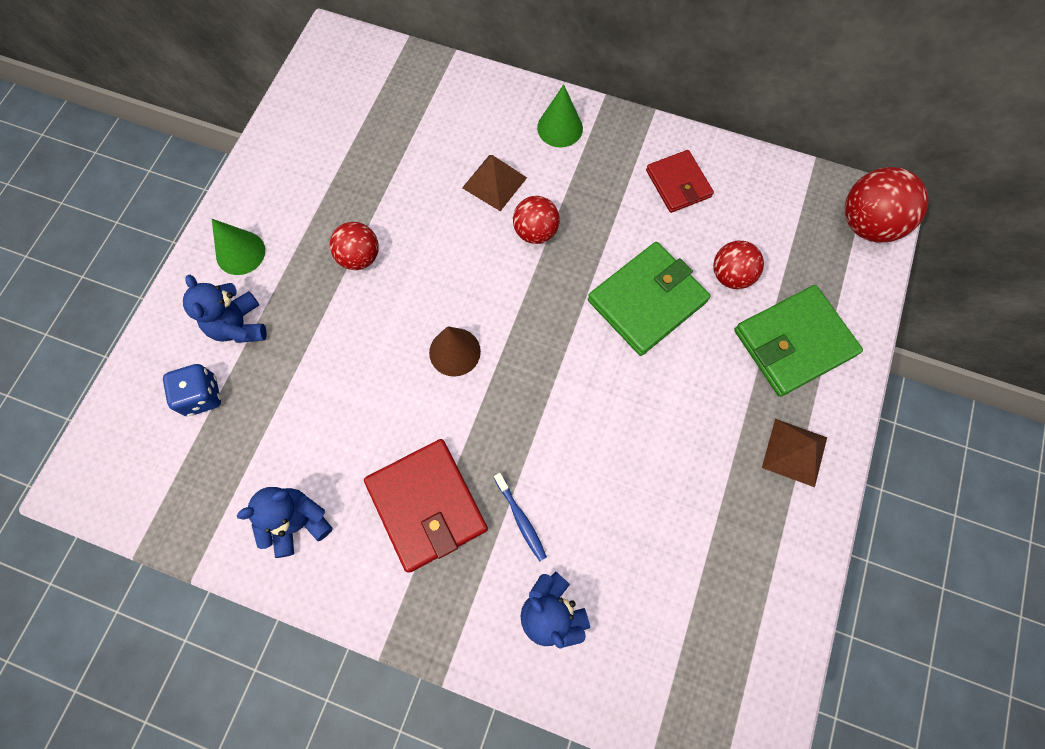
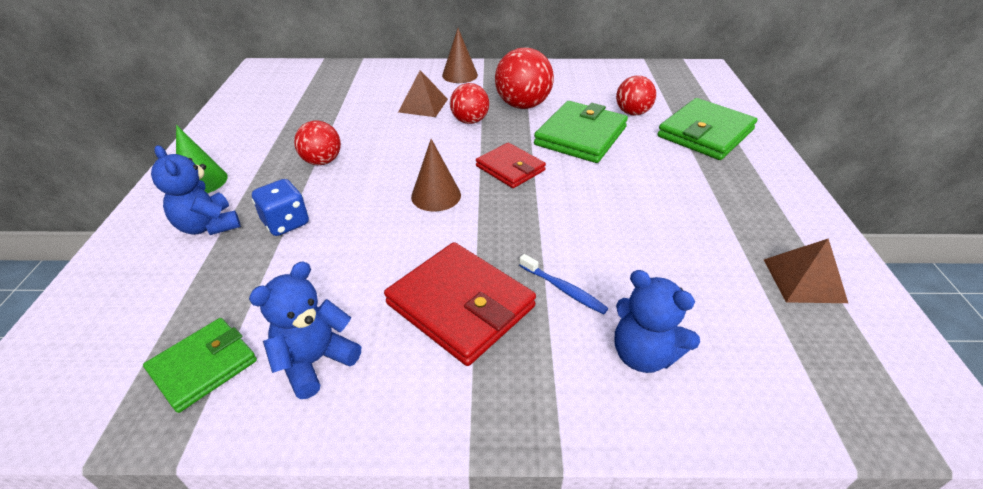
camera: 20 degrees left, 30 degrees down
(202, 396) = (172, 285): blue dice -> blue dice (286, 223)
(217, 496) = (203, 366): none -> green wallet
(560, 128) = (460, 75): green cone -> brown cone
(678, 184) = (562, 82): red wallet -> red wallet (510, 168)
(794, 452) = (760, 186): brown pyramid -> brown pyramid (804, 280)
(867, 224) = (701, 76): red ball -> red ball (523, 105)

